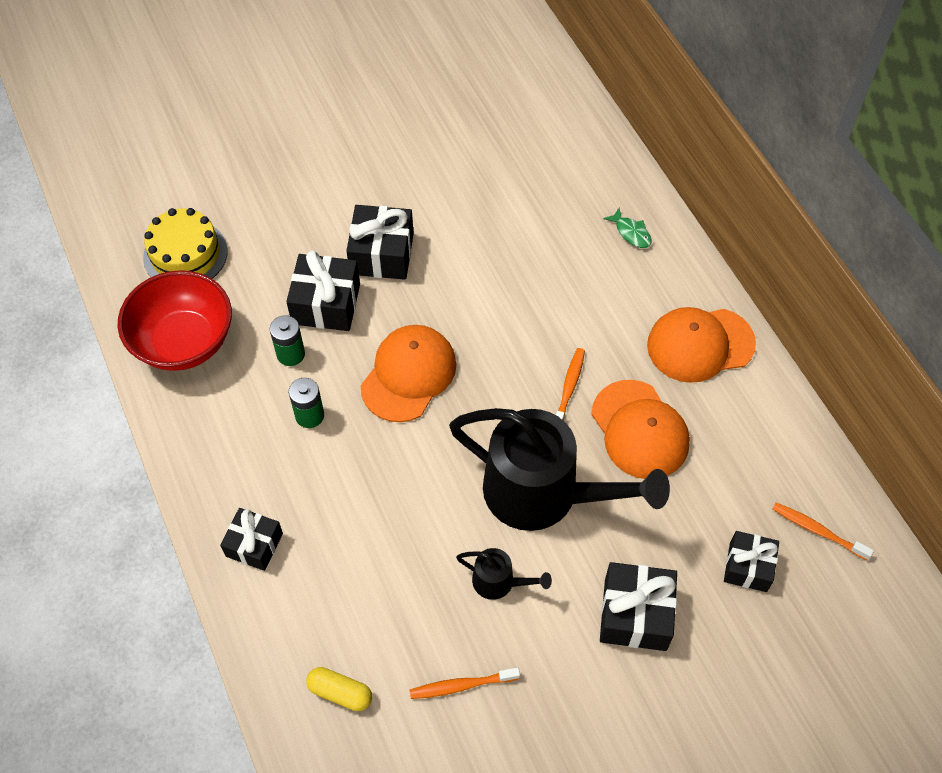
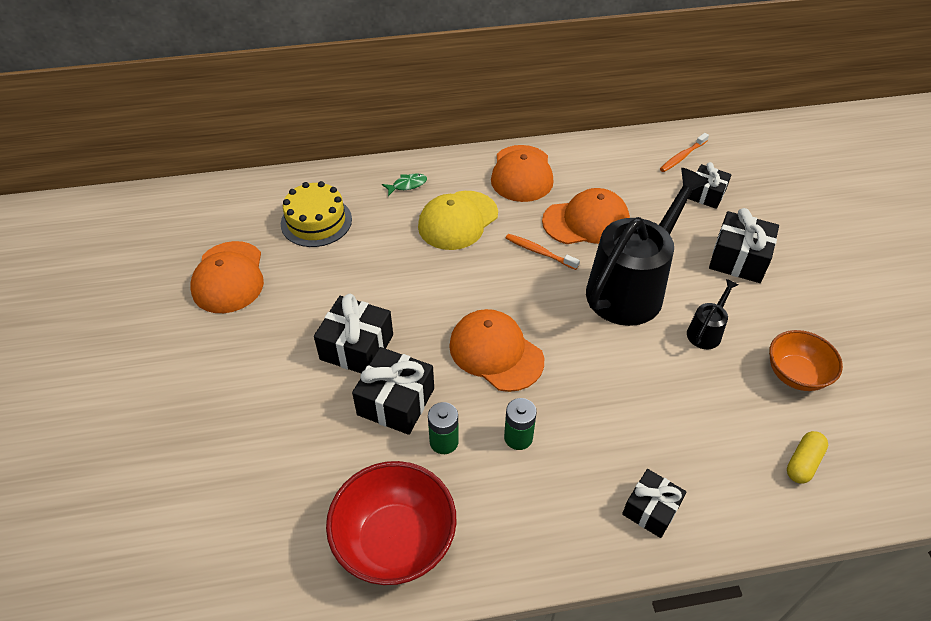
camera: 75 degrees left, 10 degrees down
(185, 254) = (279, 523): yellow cake -> yellow cake (316, 221)
(438, 123) = (229, 277): none -> orange cap
(461, 685) = (795, 374): orange toothbrush -> orange bowl
(591, 296) = (458, 220): none -> yellow cap

